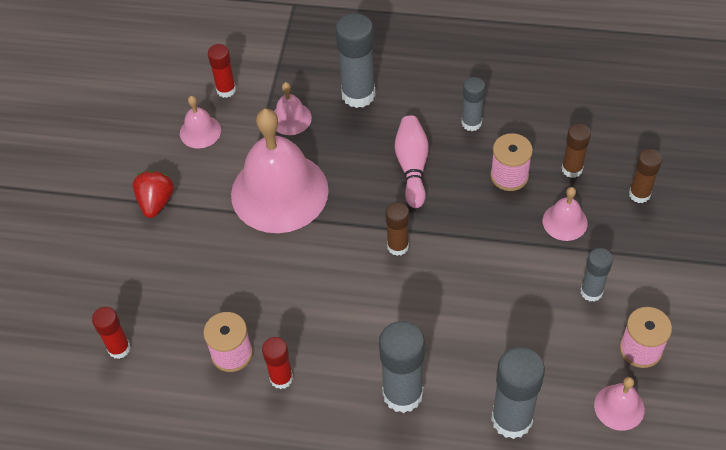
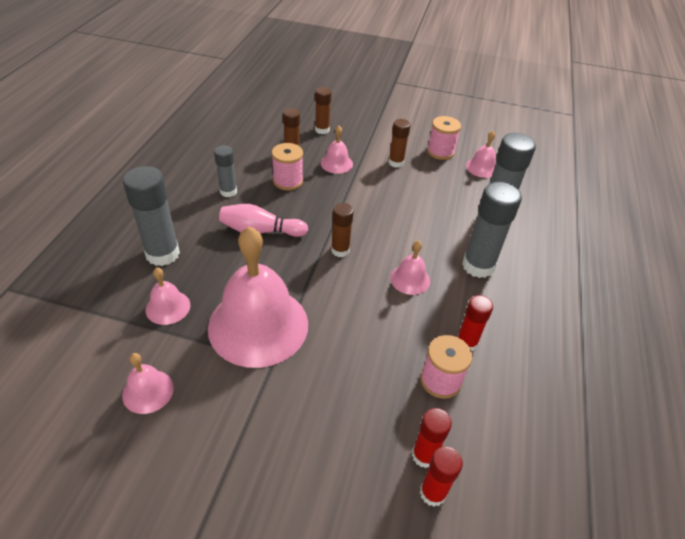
camera: 90 degrees left, 10 degrees down
(156, 202) = (236, 444): red strawberry -> none
(226, 90) = (98, 361): red glue stick -> red glue stick (424, 455)
(365, 320) = (410, 279): none -> pink bell
(591, 292) = (396, 163): grey glue stick -> brown glue stick

